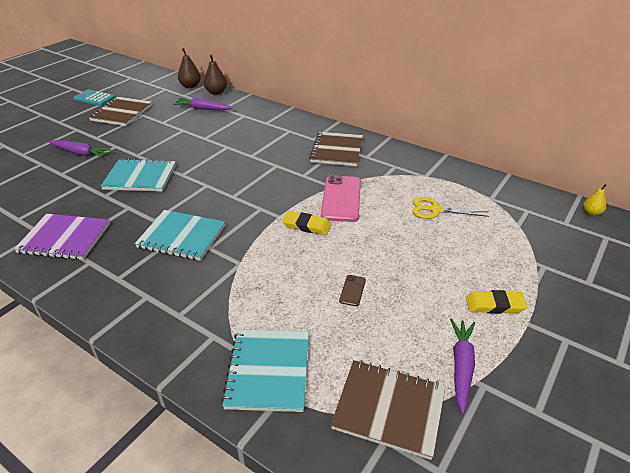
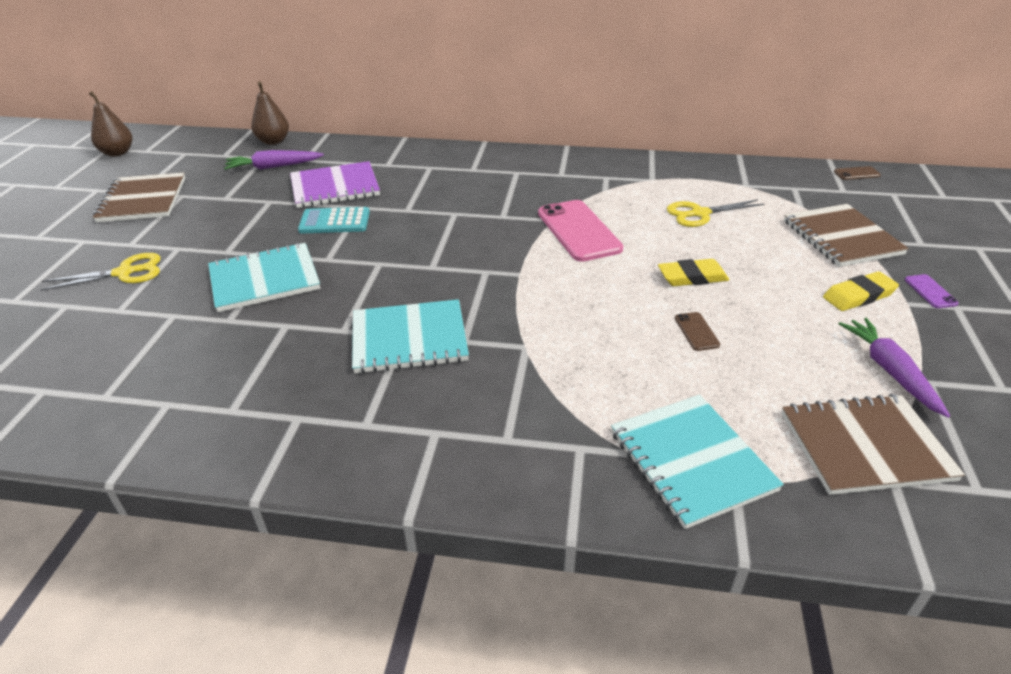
camera: 25 degrees left, 0 degrees up
(65, 238) = (221, 398): purple notebook -> purple notebook (335, 187)
(80, 153) = (125, 272): purple carrot -> yellow scissors
(94, 98) = (71, 190): turquoise calculator -> turquoise calculator (334, 221)
(190, 86) = (223, 141): brown pear -> brown pear (117, 153)
(306, 226) = (567, 275): yellow eraser -> yellow eraser (692, 277)
(337, 150) = (517, 176): brown notebook -> brown notebook (841, 237)
(556, 321) = (930, 291): none -> purple phone
(591, 213) = (856, 173): yellow pear -> brown phone

